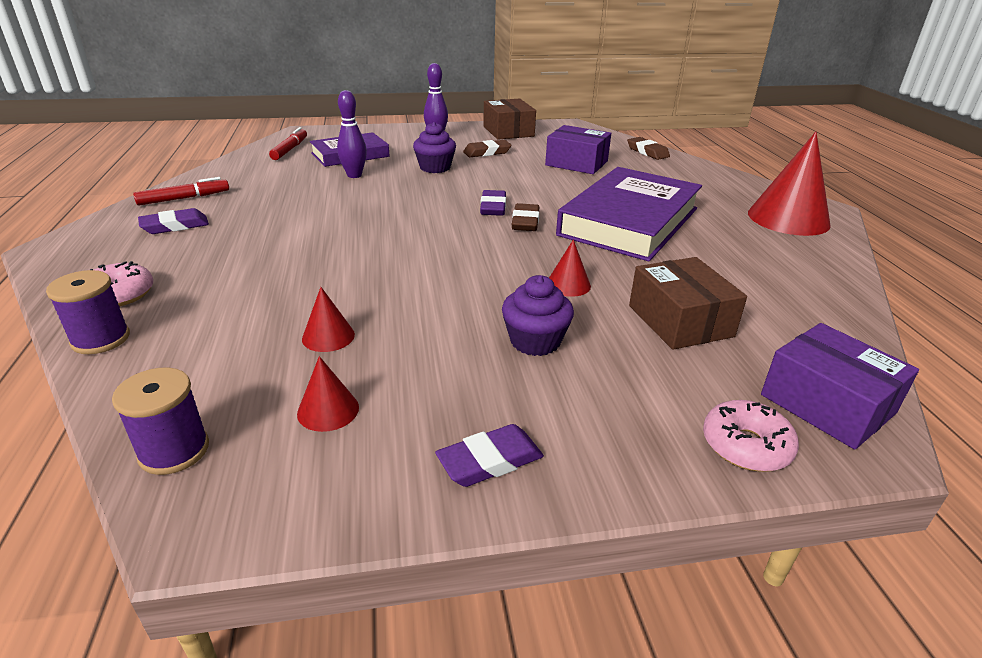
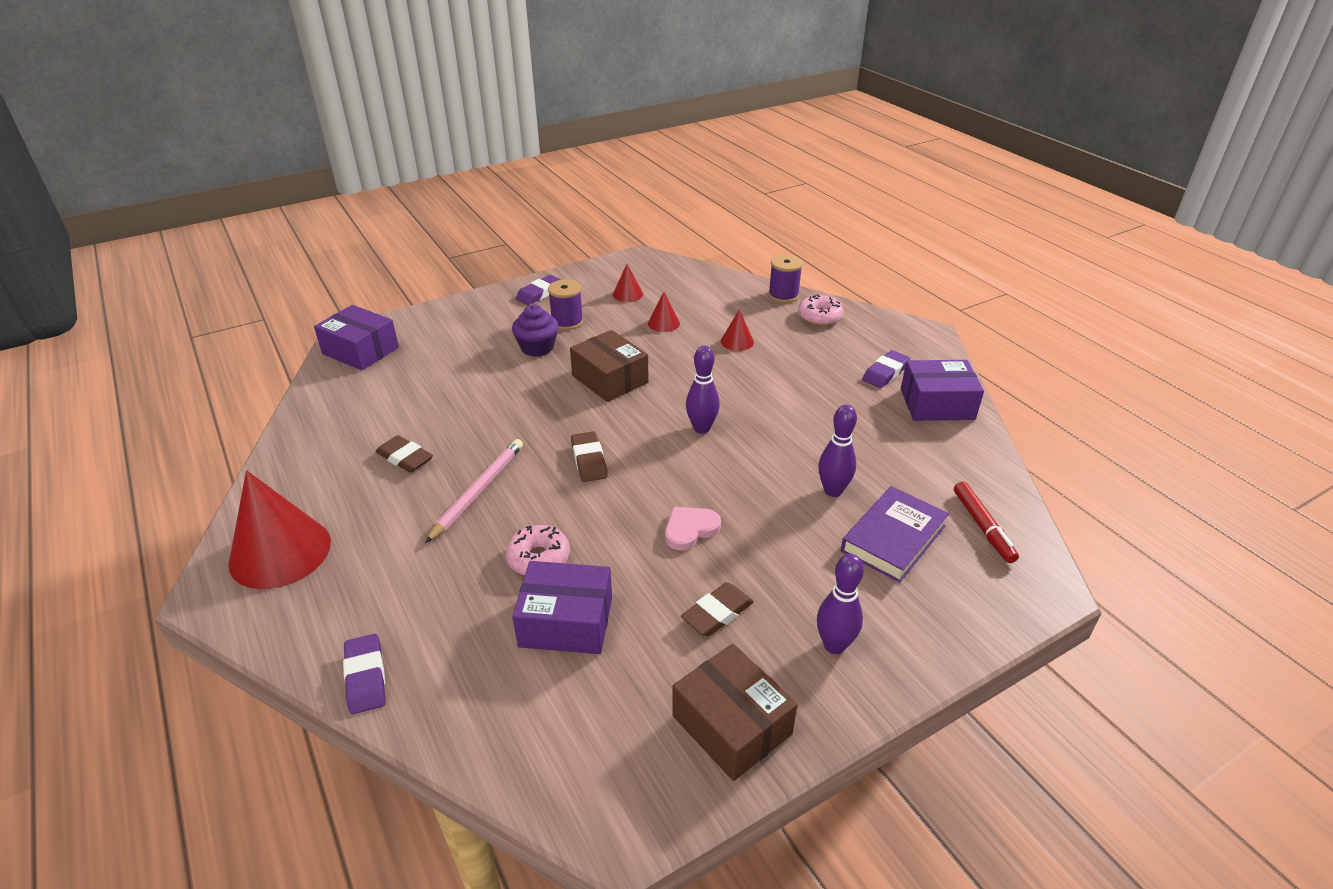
camera: 160 degrees right, 5 degrees up
(174, 451) = (677, 270): purple spool -> purple spool (567, 322)
(184, 198) = (937, 404): red marker -> purple box
(407, 222) = (701, 428): none -> purple bowling pin
(435, 168) = (756, 540): purple cupcake -> none
(474, 178) = (690, 529): none -> pink heart
(493, 207) = (634, 475): purple eraser -> purple eraser (366, 677)
(568, 285) = (526, 394): red cone -> red cone (737, 341)
(629, 221) = (478, 491): purple book -> pink pencil
(647, 152) = (447, 715): brown eraser -> brown eraser (405, 458)
(680, 321) = (439, 383): brown box -> brown box (610, 379)
(746, 446) = (416, 322): pink donut -> pink donut (538, 558)

